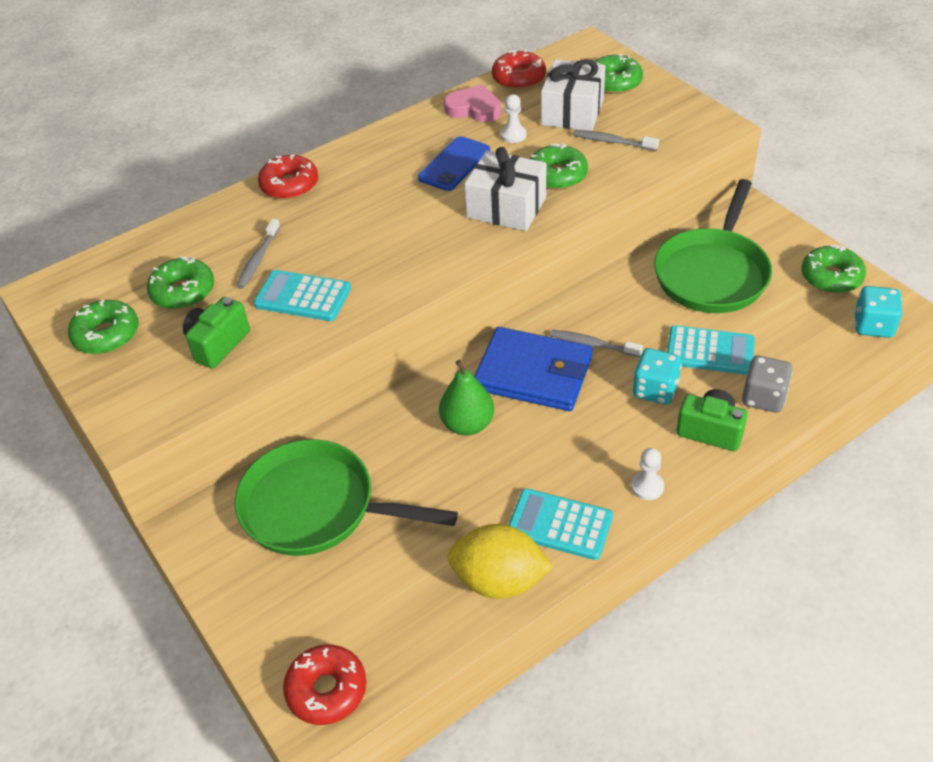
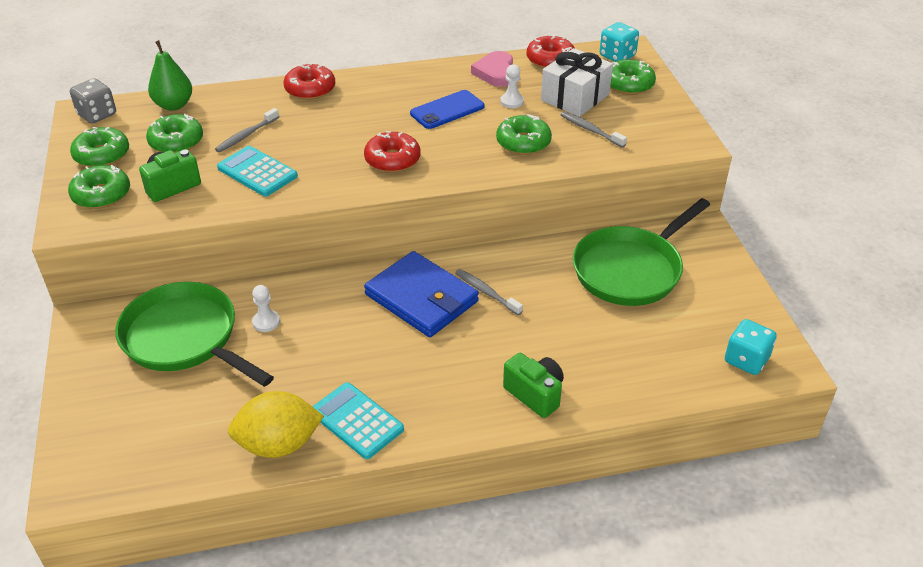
camera: 20 degrees right, 5 degrees down
(327, 690) = (96, 473): red donut -> red donut (392, 160)
(467, 424) = (341, 318): green pear -> green pear (174, 105)
(474, 108) = (496, 73): pink heart -> pink heart turned 135 degrees counterclockwise
(499, 580) = (279, 444): yellow lemon -> yellow lemon turned 45 degrees counterclockwise
(506, 207) = (463, 155): white gift -> none
(647, 487) = (449, 418): white pawn -> white pawn (266, 322)
(655, 390) = (512, 345): turquoise dice -> turquoise dice (617, 56)
(710, 351) = (582, 331): turquoise calculator -> none
(763, 397) = (601, 384): grey dice -> grey dice (97, 115)
(831, 277) = (737, 307): green donut -> green donut (101, 195)

